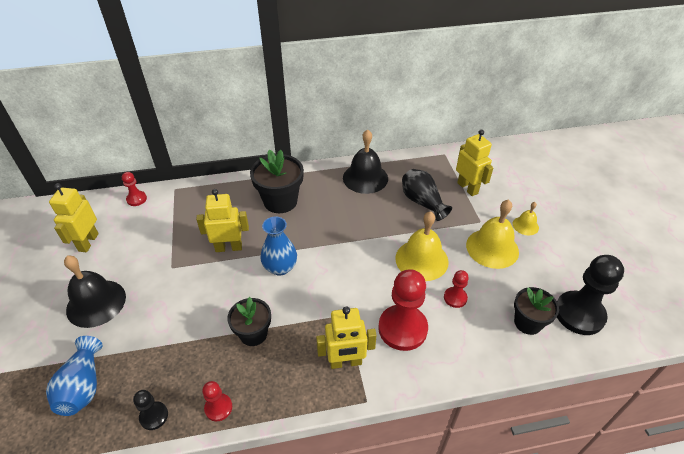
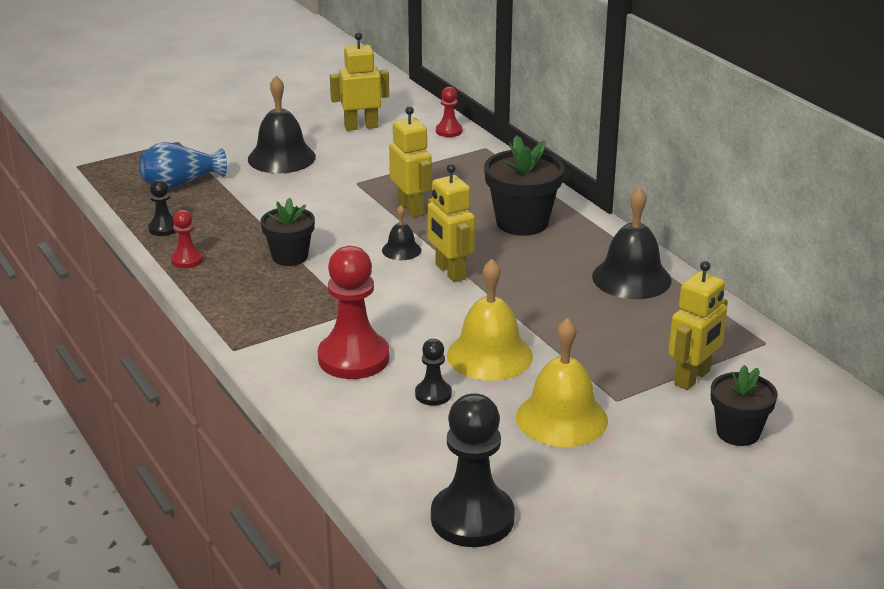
camera: 70 degrees right, 15 degrees down
(280, 267) = (401, 250): blue vase -> black bell
(345, 362) = (280, 325): yellow robot -> yellow robot (450, 272)
(422, 202) = (617, 338): black vase -> none
(455, 298) = (433, 394): red pawn -> black pawn
(525, 225) = (644, 449): yellow bell -> none
(527, 323) = (424, 466): black flower pot -> black flower pot (738, 432)

